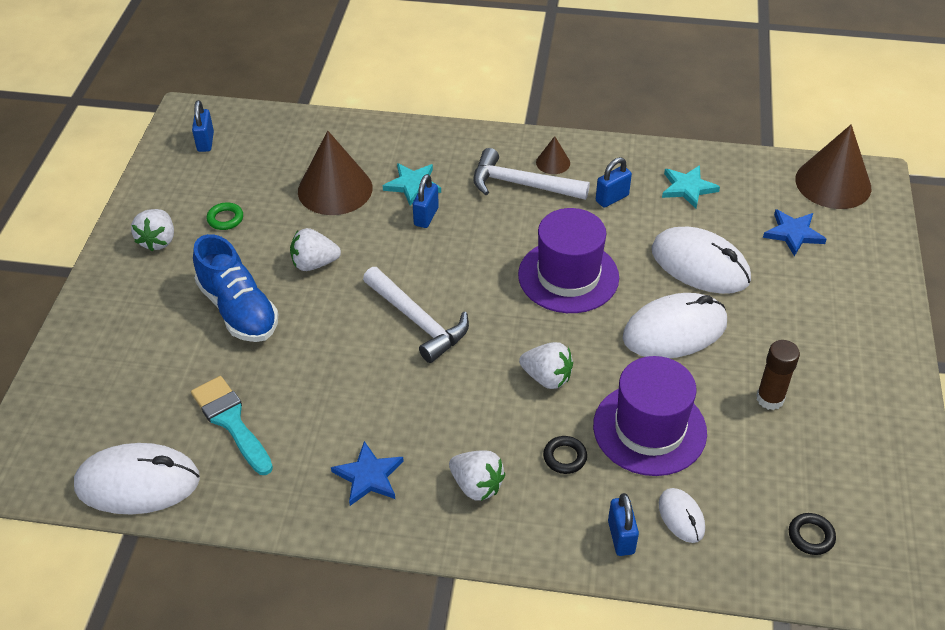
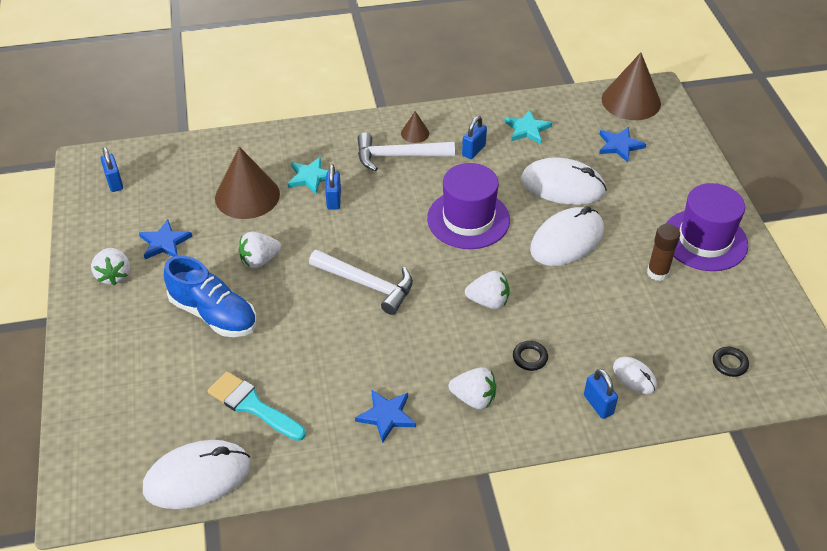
camera: 20 degrees left, 0 degrees up
(225, 219) = (164, 242): green ring -> blue star
(649, 429) = (582, 319): purple hat -> purple hat (704, 240)

